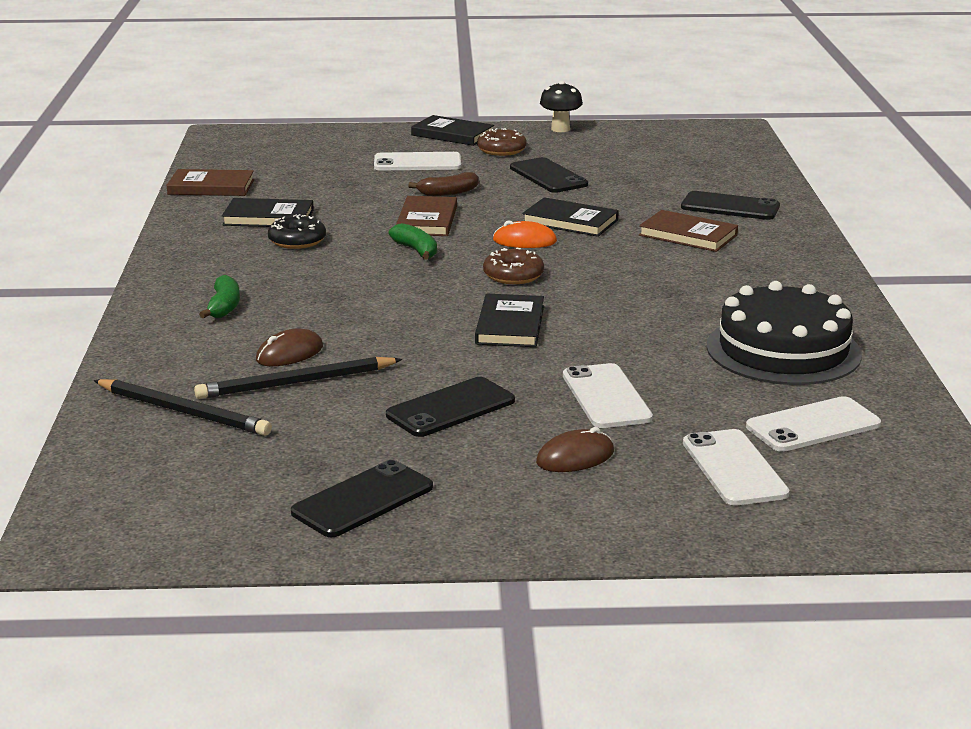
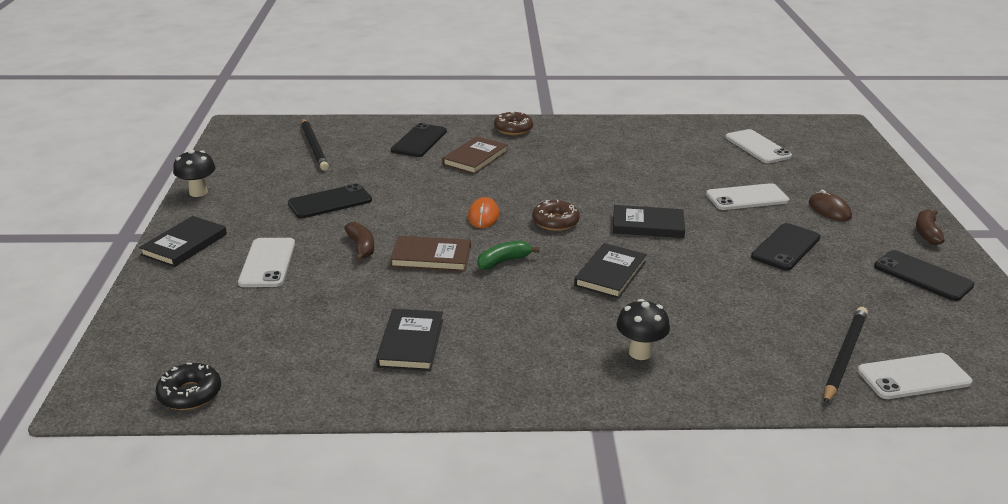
camera: 90 degrees left, 5 degrees up
(211, 187) = (303, 389): brown book -> none
(224, 307) = (640, 353): green banana -> black mushroom
(289, 353) = (724, 313): brown mouse -> none
(296, 383) = (774, 308): black pencil -> black pencil (314, 147)
(297, 241) = (477, 322): black donut -> black donut (190, 394)
(450, 408) = (785, 247): black phone -> black phone turned 75 degrees clockwise
(501, 150) = (247, 221): brown donut -> brown donut (513, 129)
(501, 531) = (927, 233): none -> brown banana
(570, 221) = (441, 197): black book -> black book (610, 274)
(734, 468) = (817, 169): white phone -> white phone (913, 377)
(783, 350) = (663, 145): black cake -> none

